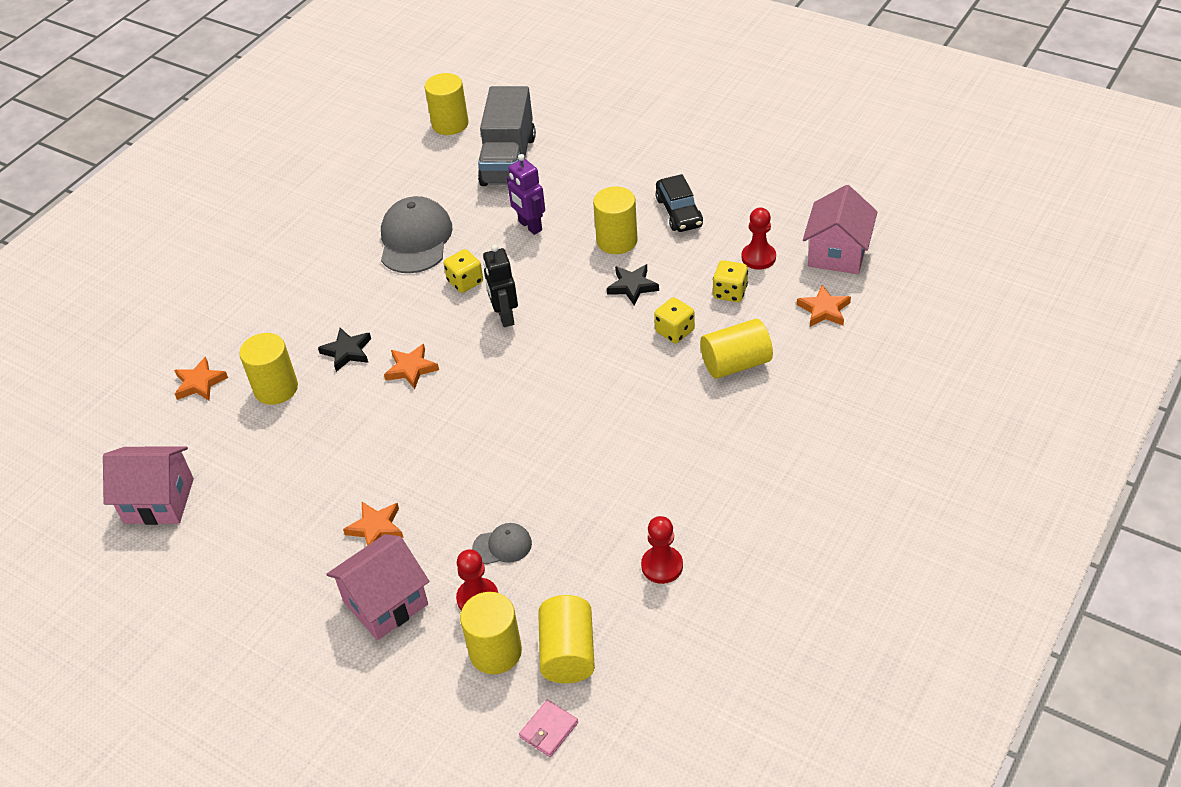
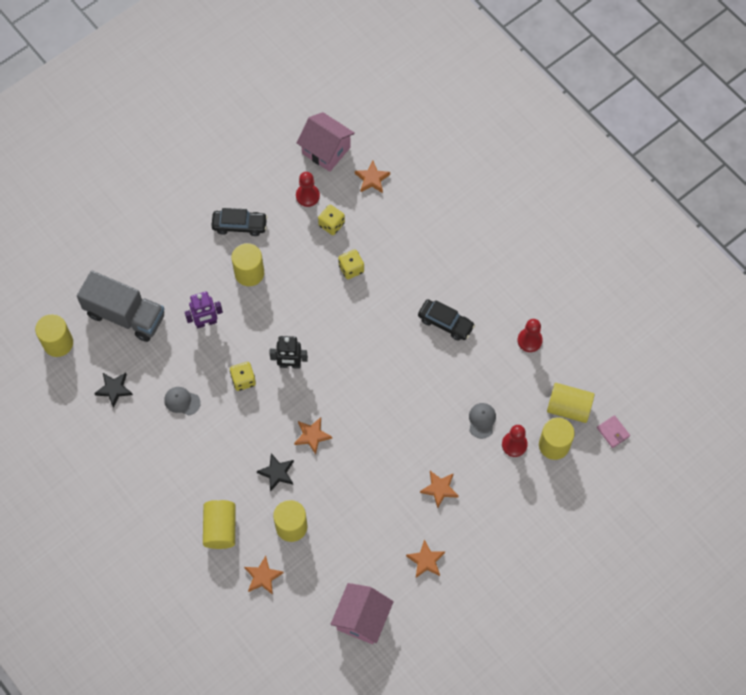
camera: 75 degrees left, 20 degrees up
(260, 546) = (426, 560): none -> orange star
(386, 603) = (498, 496): pink house -> none
(415, 239) = (182, 401): grey cap -> grey cap, size x0.49
(632, 286) = (298, 279): black star -> black star (114, 389)
(642, 456) = (445, 323): none -> black car
(736, 364) = (394, 245): yellow cylinder -> yellow cylinder (220, 528)

